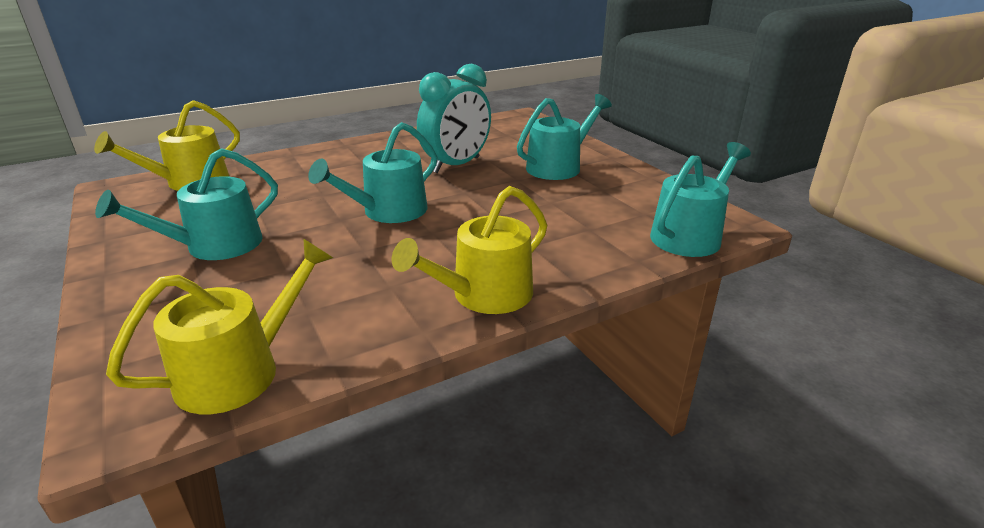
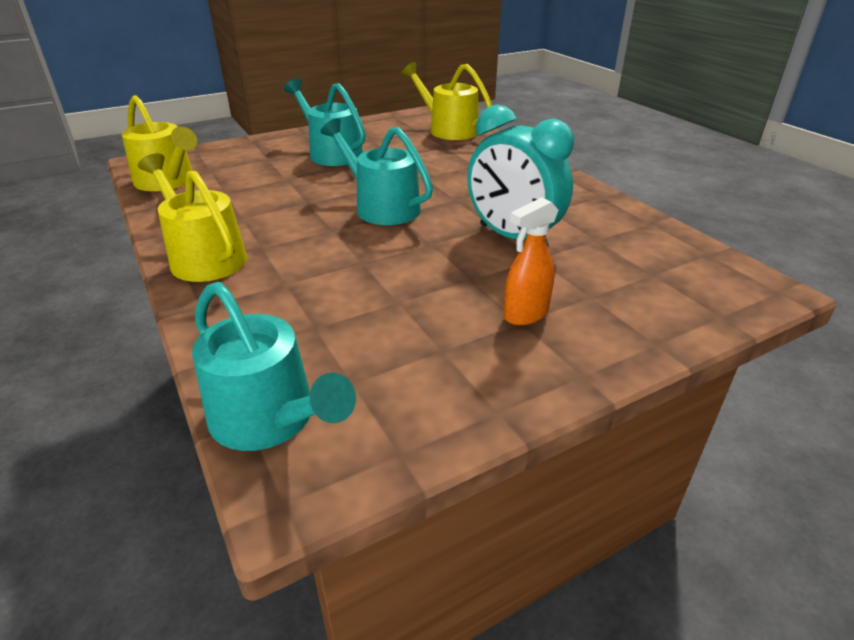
camera: 90 degrees right, 5 degrees up
(558, 167) = (525, 314): turquoise watering can -> orange spray bottle

